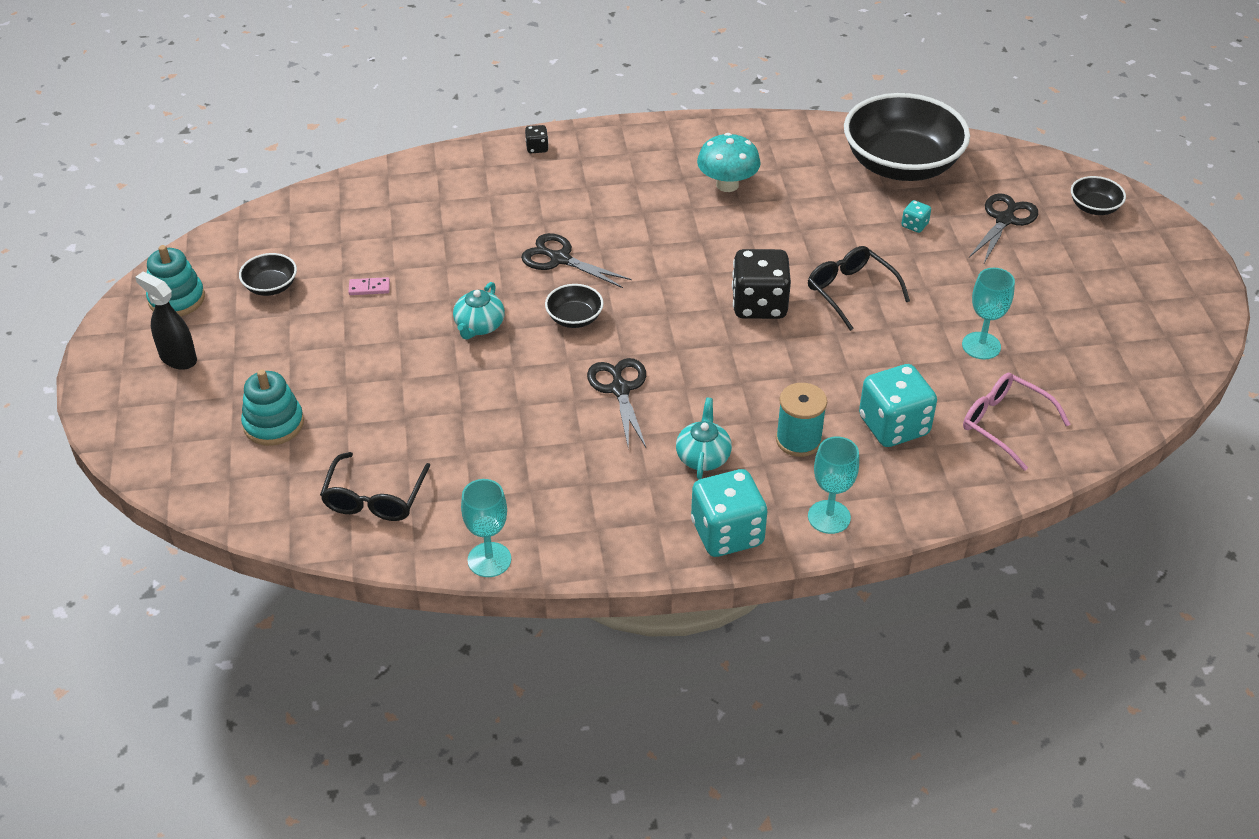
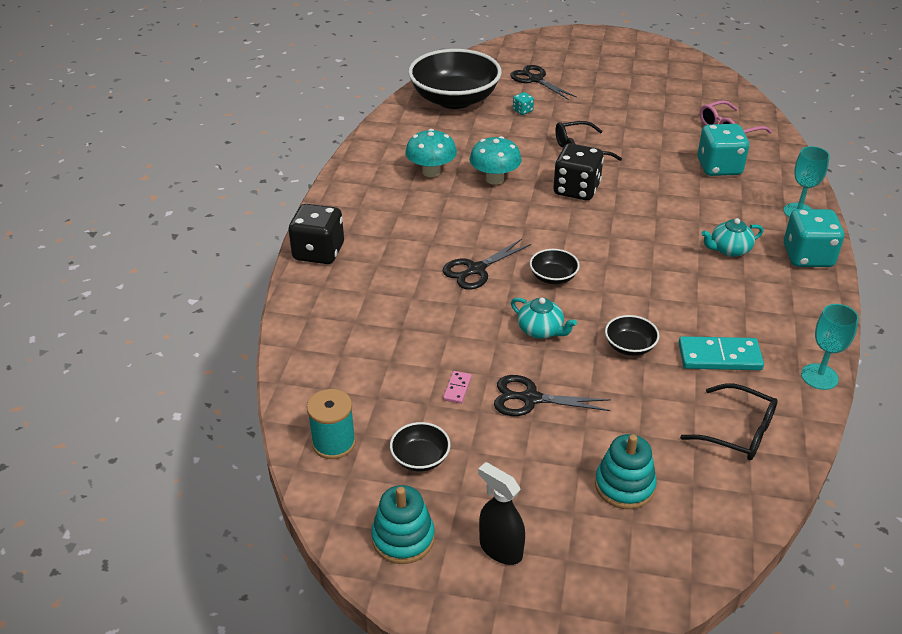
camera: 70 degrees left, 5 degrees down
(178, 358) = (500, 549): black spray bottle -> black spray bottle turned 75 degrees clockwise
(491, 470) = (719, 356): none -> turquoise domino
(537, 148) = (318, 252): black dice -> black dice, size x2.27
(620, 389) = (645, 272): black scissors -> black scissors (530, 399)
(703, 456) = (729, 250): turquoise teapot -> turquoise teapot turned 45 degrees counterclockwise
(742, 235) = (494, 179): none -> turquoise mushroom
(798, 440) = (722, 206): turquoise spool -> turquoise spool (334, 443)
(981, 346) = (653, 118): turquoise goblet -> none
(1094, 207) = (540, 49): black bowl -> black bowl (629, 346)

